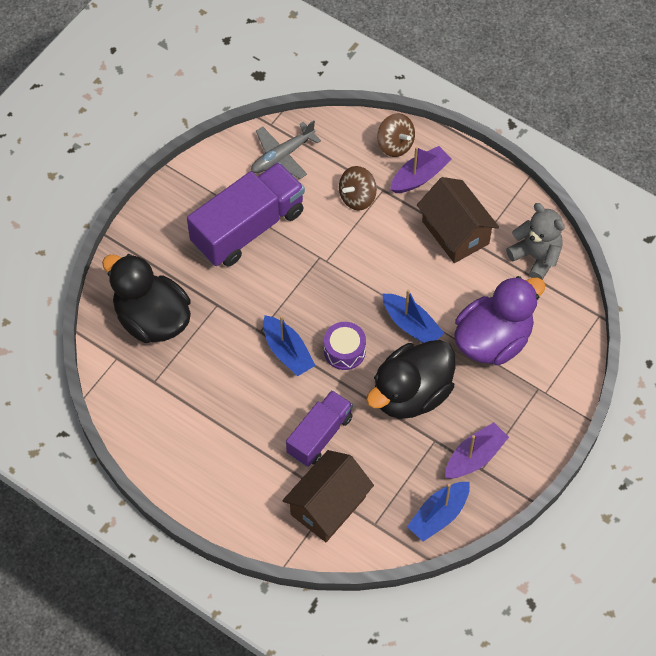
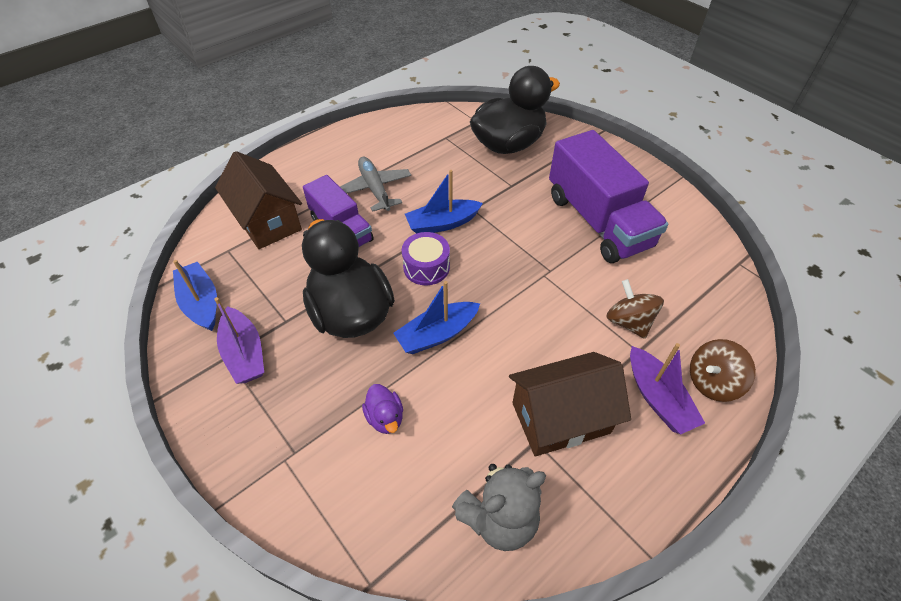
camera: 105 degrees right, 10 degrees down
(282, 156) = (693, 265): grey plane -> grey plane (375, 189)
(493, 340) = (385, 418): purple duck -> purple duck, size x0.41

